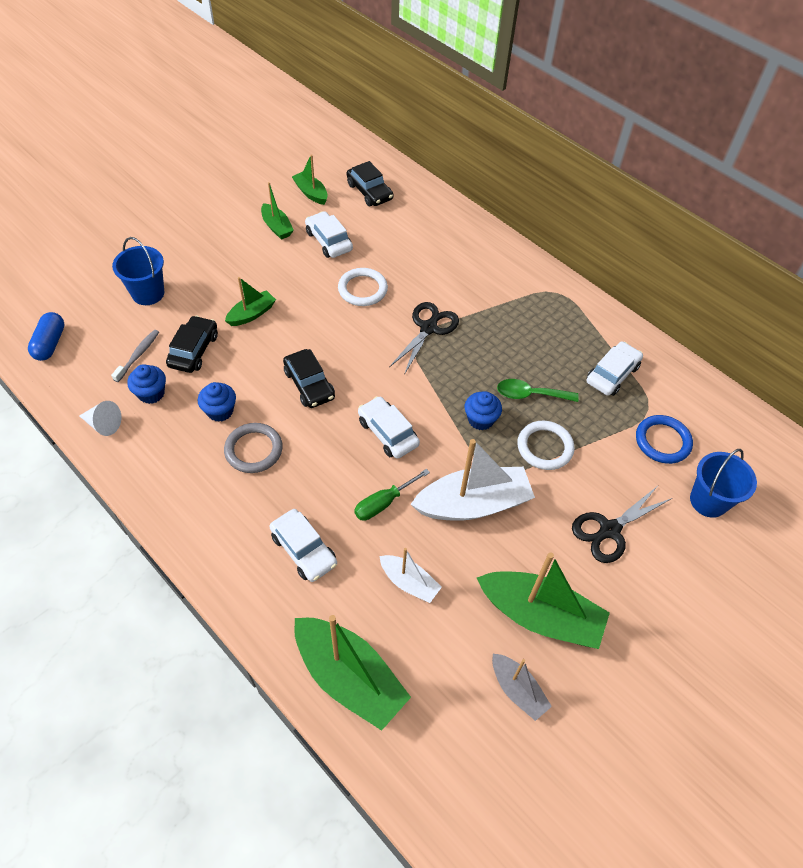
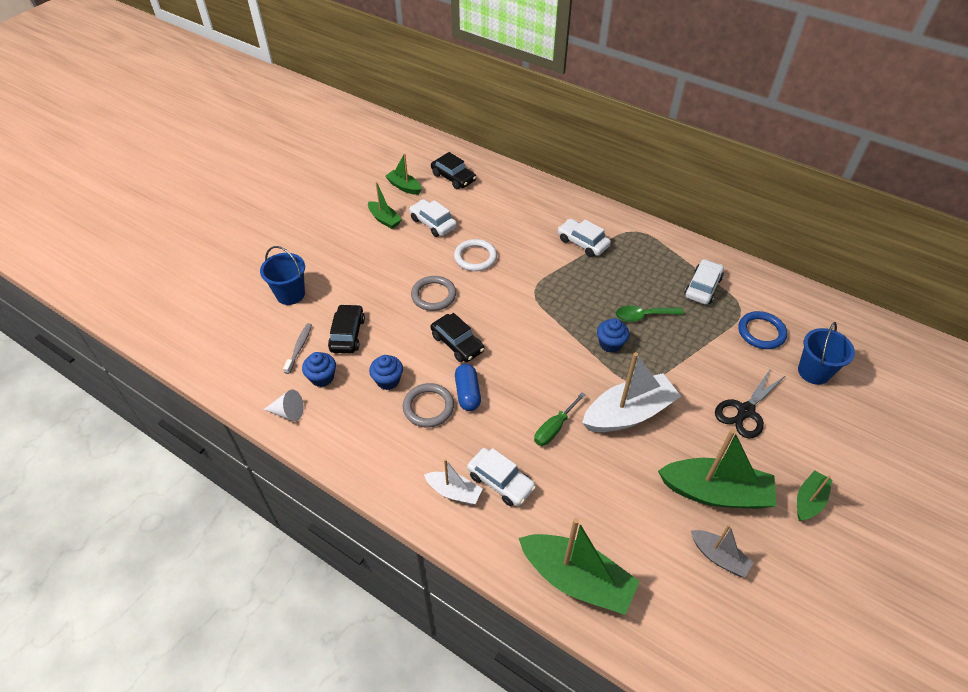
camera: 10 degrees left, 5 degrees down
(50, 343) = (216, 353): blue capsule -> blue capsule (467, 393)
(252, 314) = (387, 295): green boat -> green boat (809, 500)
(301, 324) = (433, 295): none -> grey ring
(388, 433) = (537, 370): white car -> white car (582, 243)
(409, 582) = (599, 489): white boat -> white boat (454, 492)
(428, 328) = (541, 278): black scissors -> none
(544, 447) = (670, 356): white ring -> none

